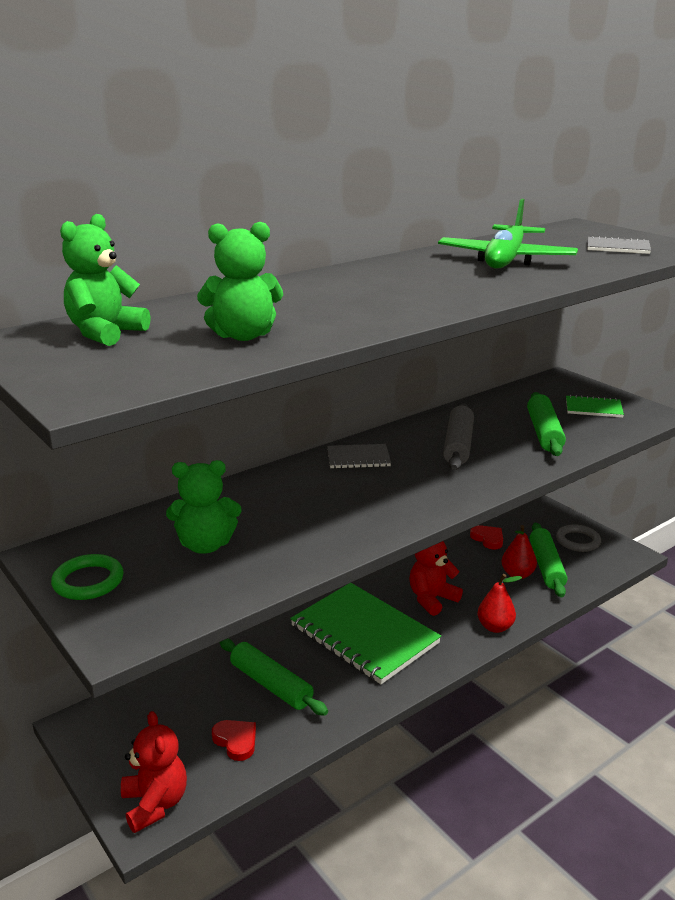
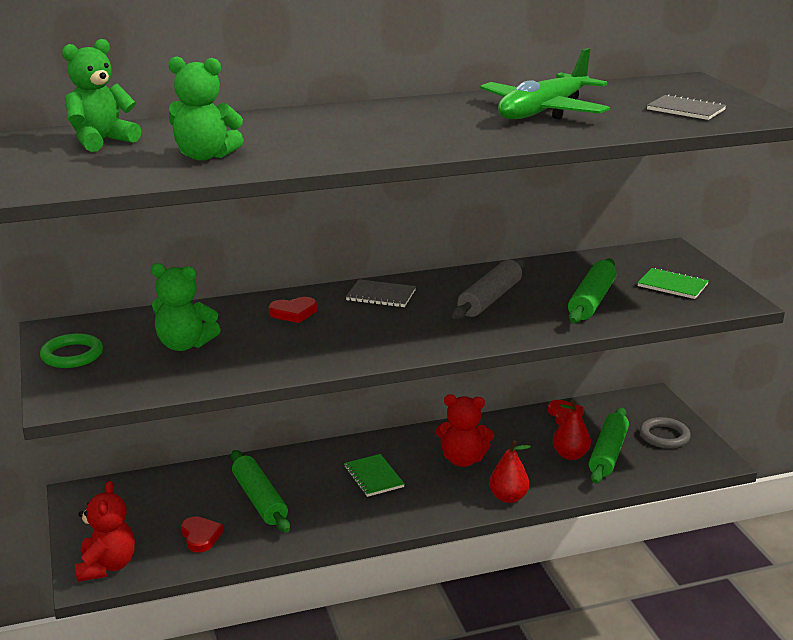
camera: 20 degrees right, 0 degrees up
(290, 490) = (293, 313): none -> red heart
(364, 634) = (373, 477): green notebook -> green notebook, size x0.46
(432, 599) = (463, 460): red teddy bear -> red teddy bear turned 150 degrees counterclockwise

